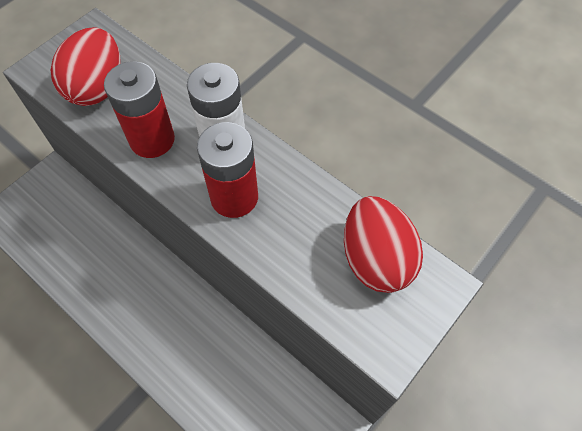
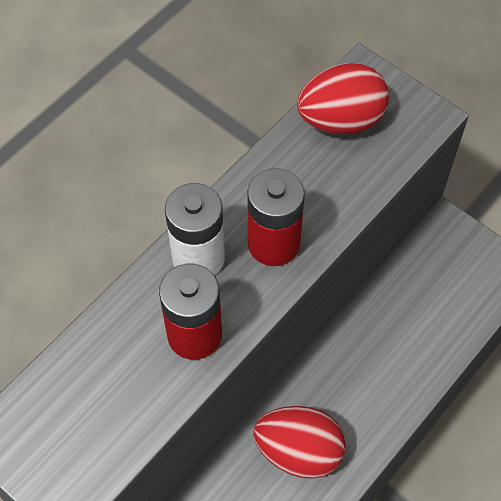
camera: 90 degrees left, 0 degrees up
(97, 87) = (108, 411): red egg -> red egg (298, 451)

